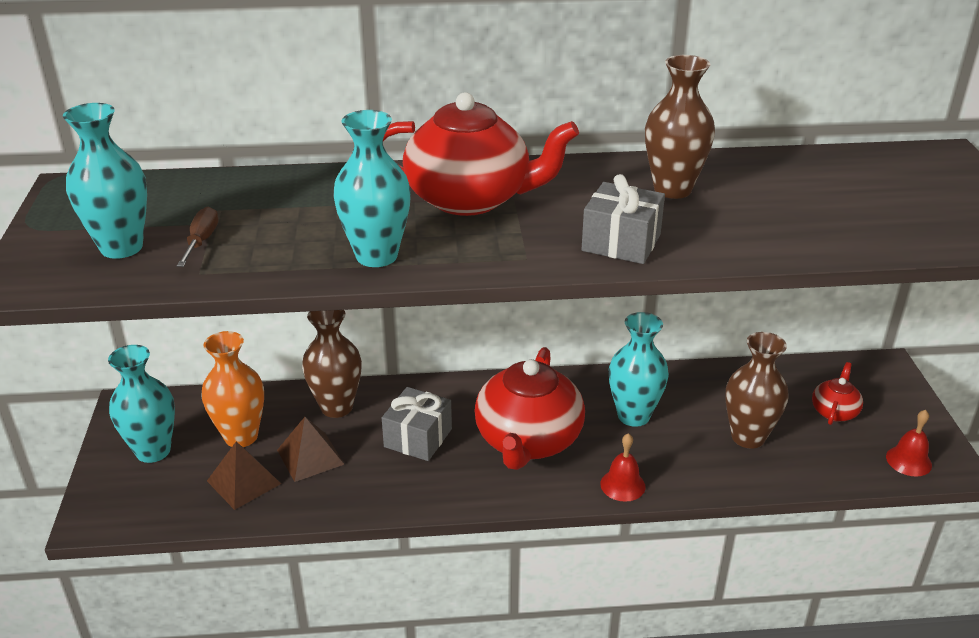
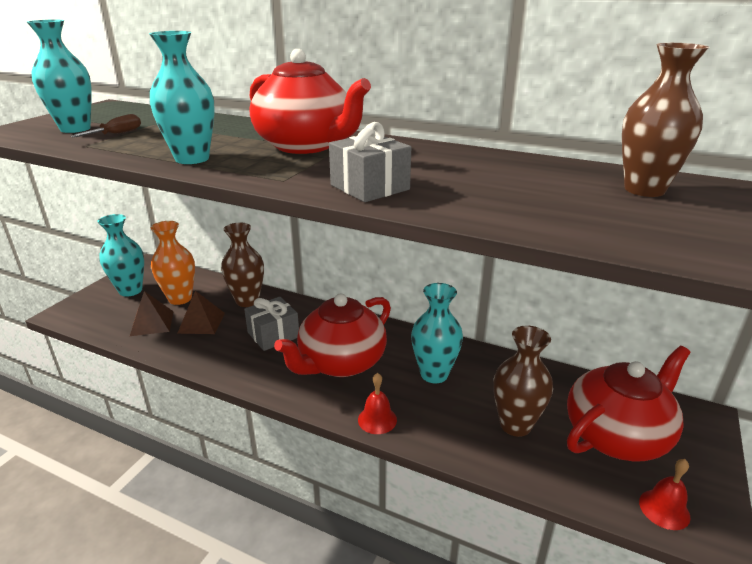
camera: 30 degrees right, 5 degrees down
(672, 189) = (466, 168): brown vase -> brown vase (644, 190)
(834, 411) = (617, 435): red teapot -> red teapot, size x2.16

